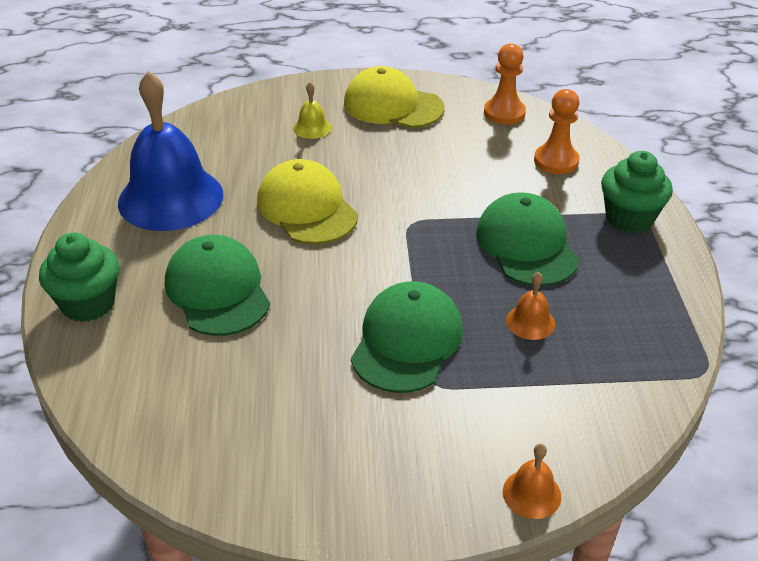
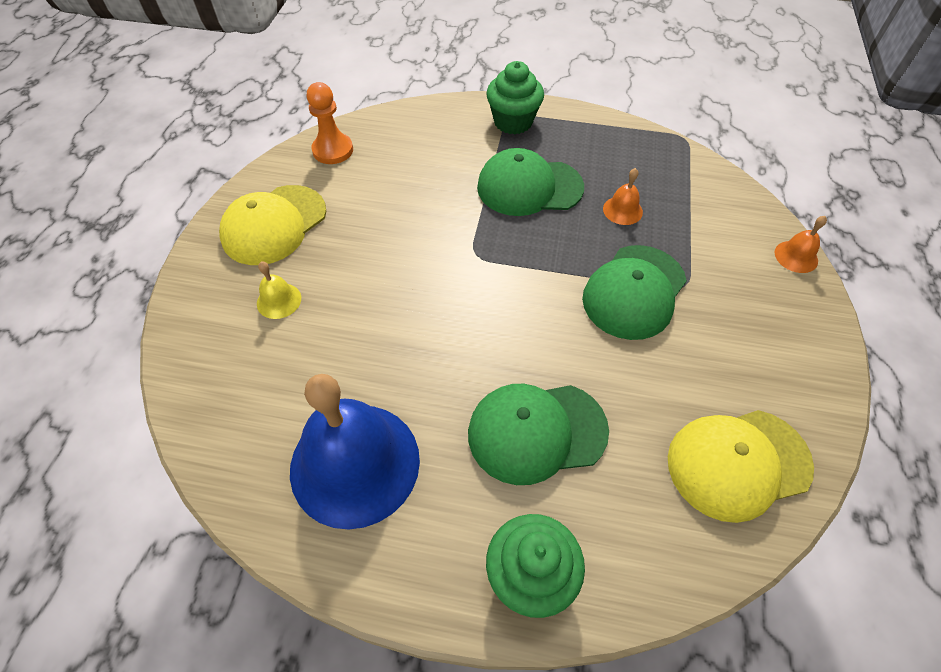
camera: 75 degrees left, 15 degrees up
(307, 208) = (424, 330): yellow cap -> yellow cap (737, 463)
(407, 341) = (634, 292): green cap -> green cap turned 90 degrees counterclockwise
(556, 161) = (422, 139): orange pawn -> none

